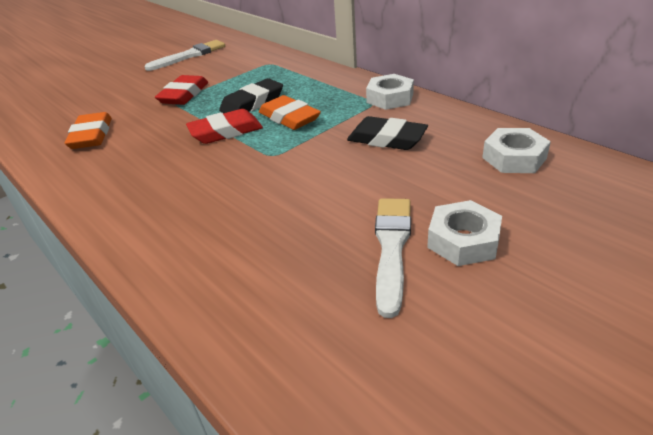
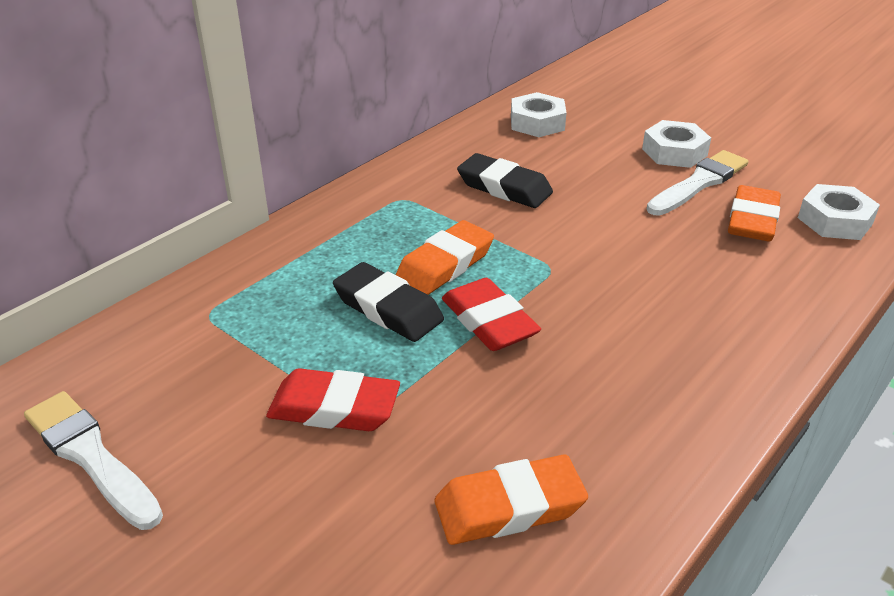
camera: 100 degrees left, 0 degrees up
(312, 273) = (752, 220): none -> orange eraser
(387, 139) = (504, 187): black eraser -> black eraser turned 75 degrees counterclockwise
(390, 98) = (392, 186): white nut -> white nut (834, 221)
(392, 248) = (699, 183): white brush -> white brush turned 135 degrees clockwise

